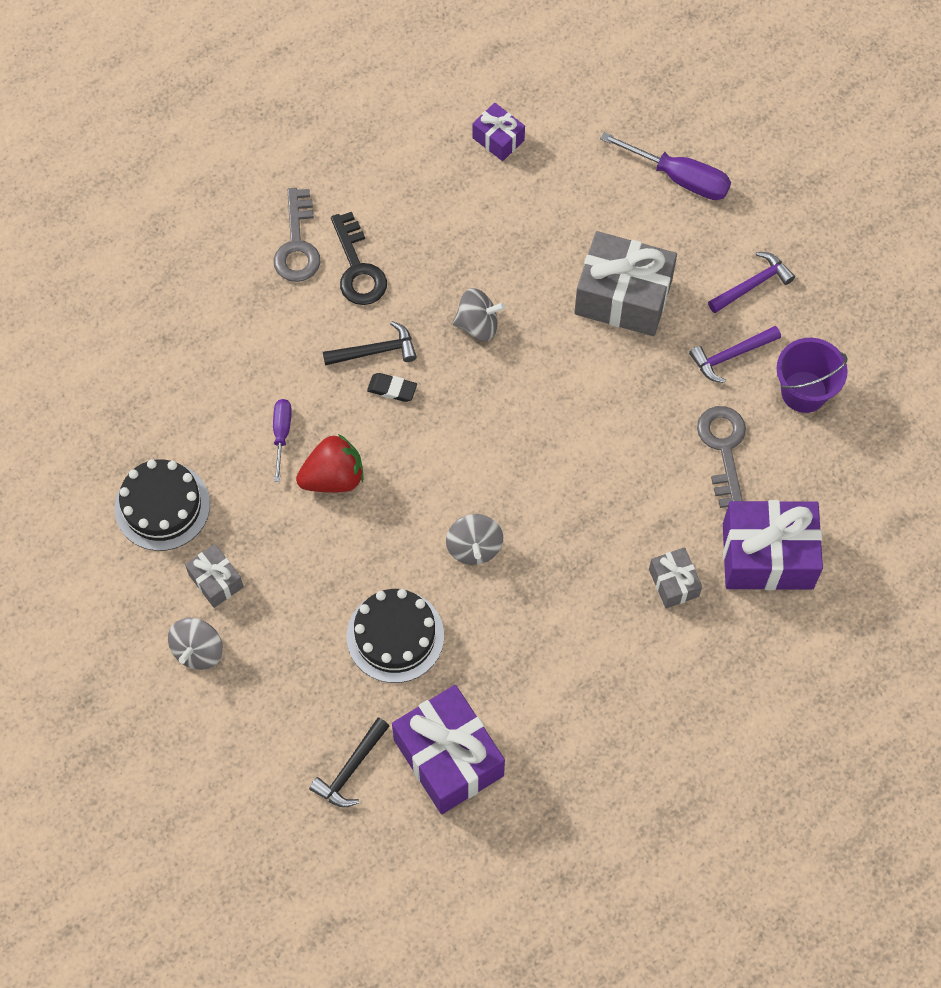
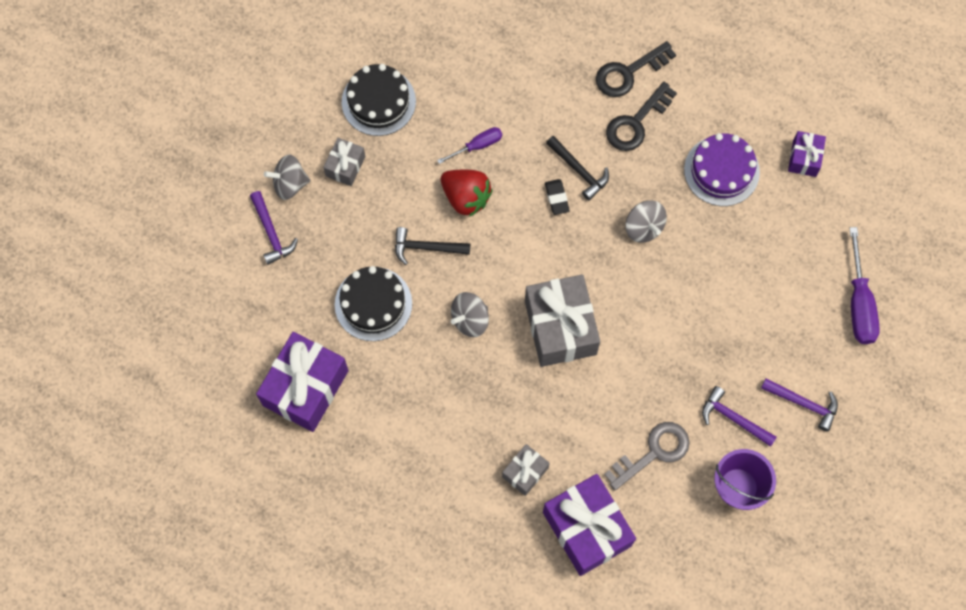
camera: 60 degrees right, 5 degrees up
(244, 700) = (271, 233): none -> purple hammer
(297, 244) = (628, 73): grey key -> black key
(350, 769) = (261, 328): black hammer -> black hammer (426, 247)
(463, 219) = (721, 171): none -> purple cake
(623, 297) = (732, 316): grey gift -> grey gift (560, 327)

